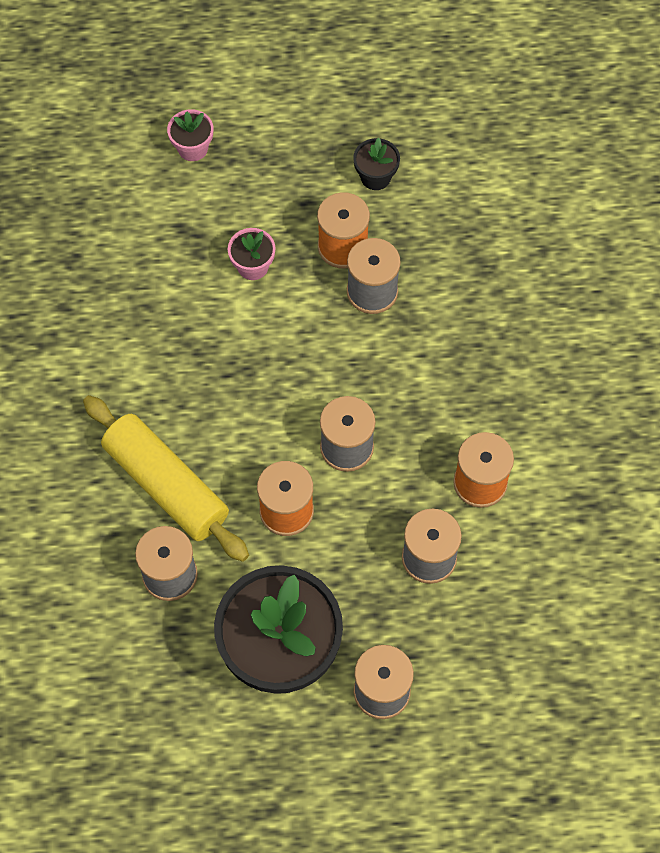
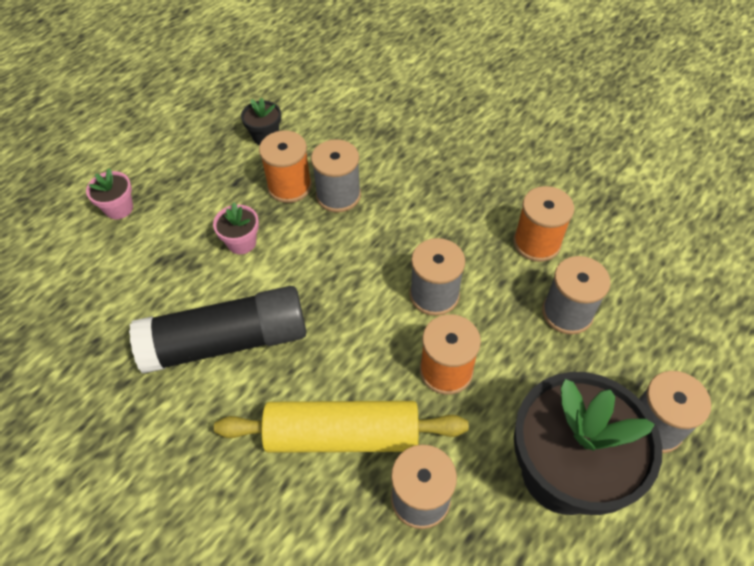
camera: 45 degrees left, 10 degrees down
(161, 341) = (227, 341): none -> black glue stick

